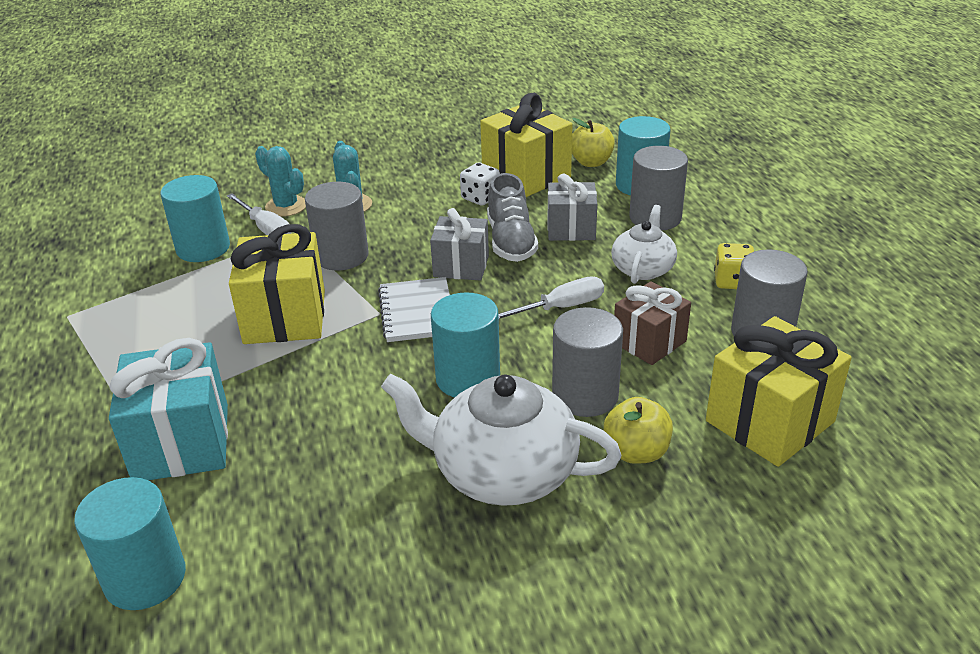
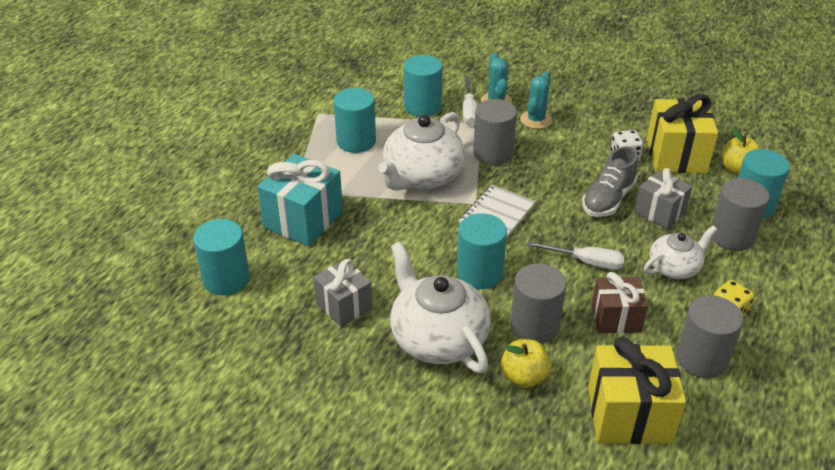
camera: 40 degrees right, 5 degrees up
(156, 321) = (356, 141): none -> turquoise cylinder
(285, 317) = (422, 176): yellow gift -> white teapot
(461, 266) = (556, 199): grey gift -> grey gift (344, 306)

